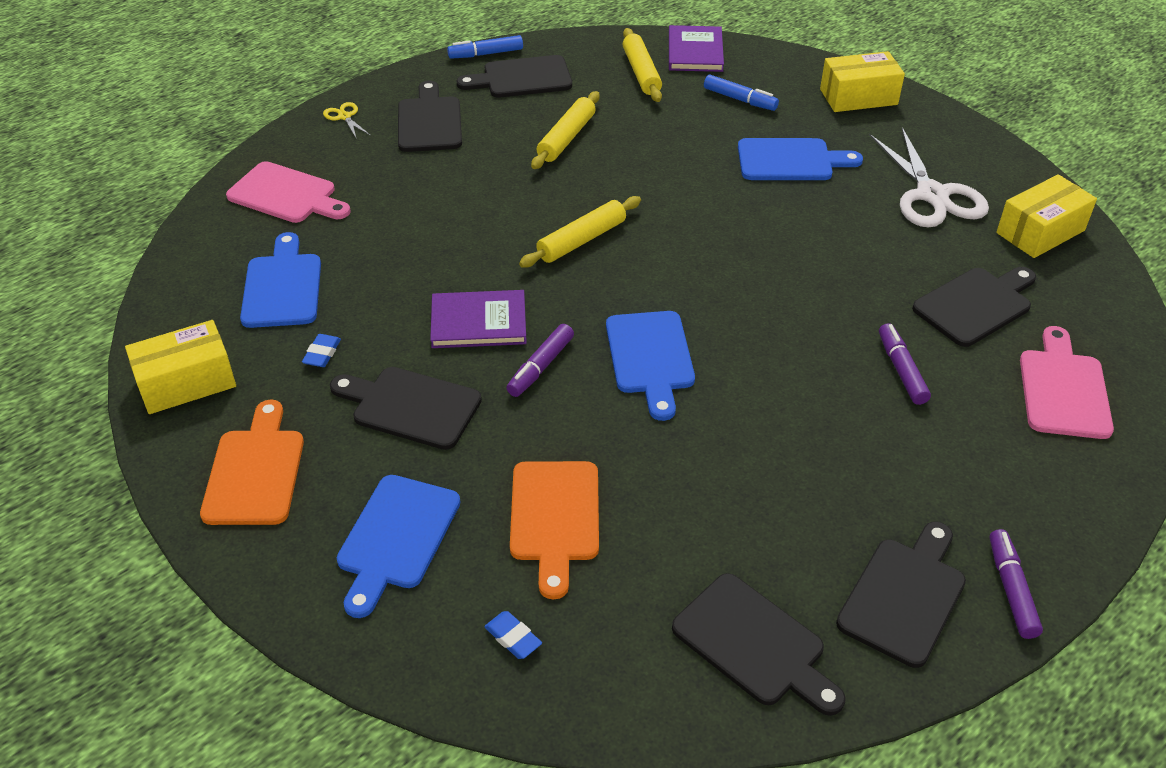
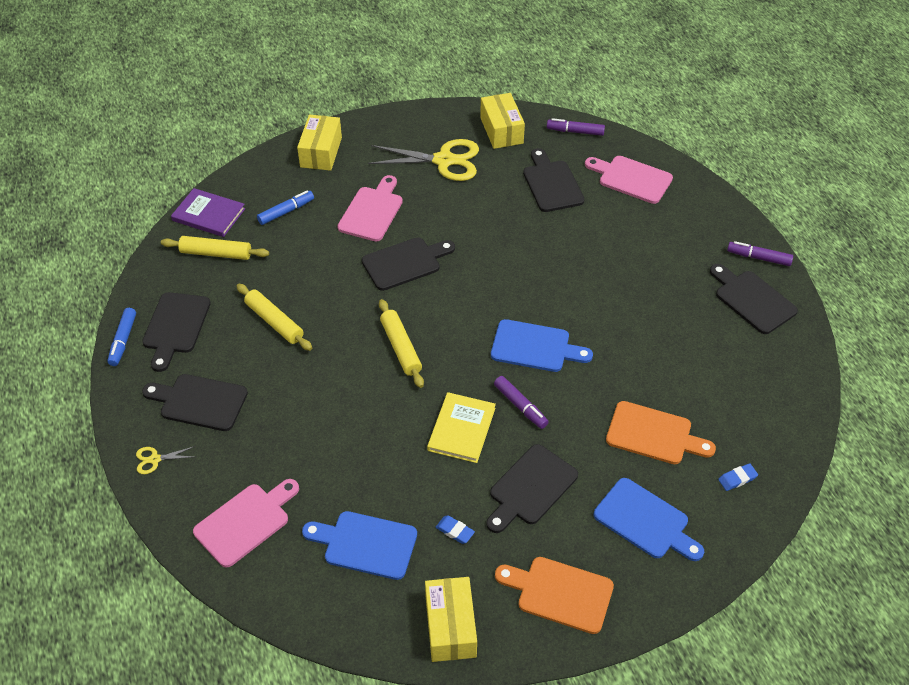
camera: 70 degrees left, 5 degrees up
(478, 322) = (461, 429): purple book -> yellow book
(754, 644) = (767, 372): black cutting board -> black cutting board (405, 263)
(790, 160) = (372, 211): blue cutting board -> pink cutting board
(901, 370) = (592, 236): purple marker -> purple marker (575, 131)
(932, 195) = (444, 160): white scissors -> yellow scissors

